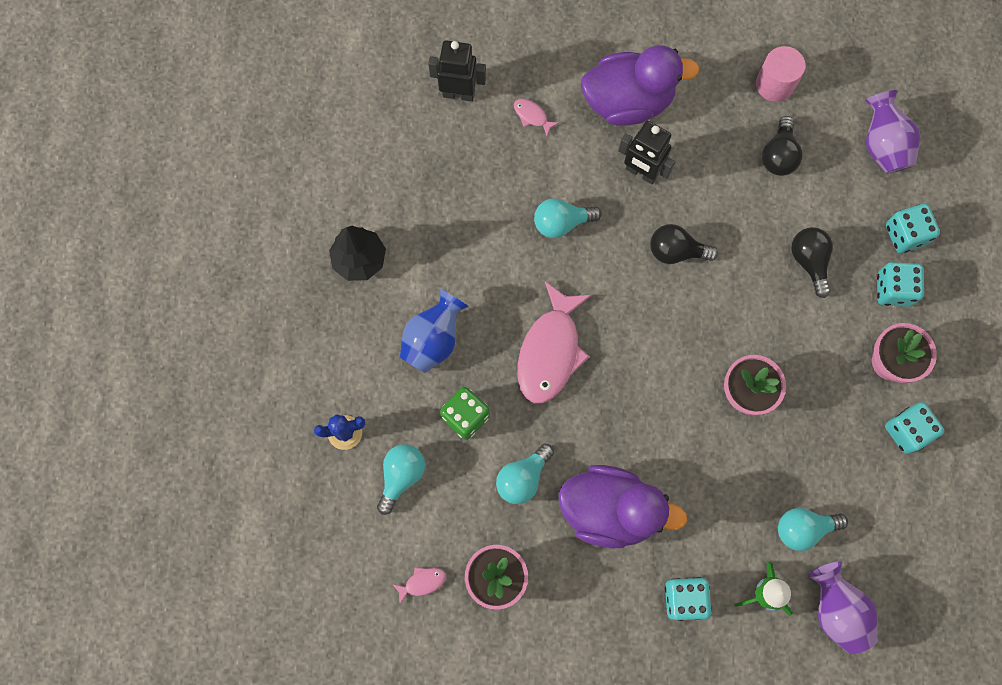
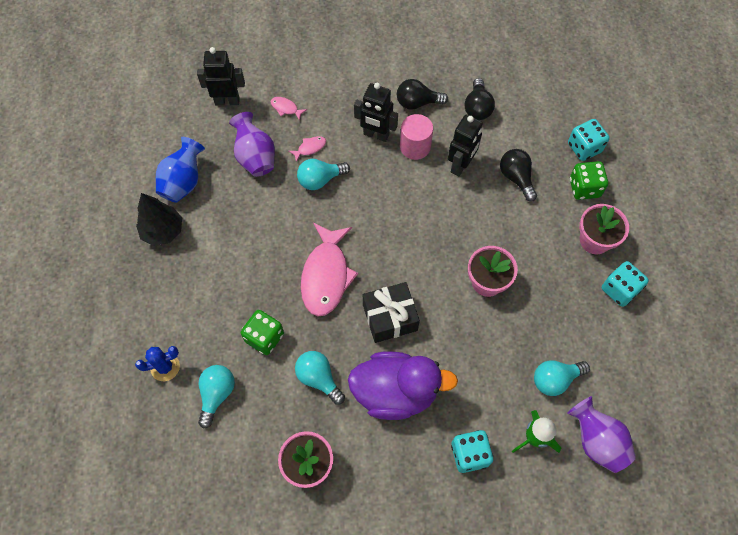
camera: 10 degrees left, 10 degrees down
(422, 582) = (245, 480): pink fish -> pink fish (310, 148)
(433, 340) = (230, 282): blue vase -> blue vase (183, 182)
(523, 478) = (318, 378): turquoise light bulb -> turquoise light bulb turned 105 degrees clockwise
(619, 417) = (390, 317): none -> black gift
(628, 101) = (357, 88): purple duck -> none
(676, 251) = (413, 186): black light bulb -> black light bulb (417, 103)
(742, 233) = (460, 165): none -> black robot
(774, 84) = (464, 60): pink cylinder -> pink cylinder (415, 147)
(882, 145) = (553, 89): purple vase -> purple vase (255, 157)
(893, 290) = (584, 188): turquoise dice -> green dice

